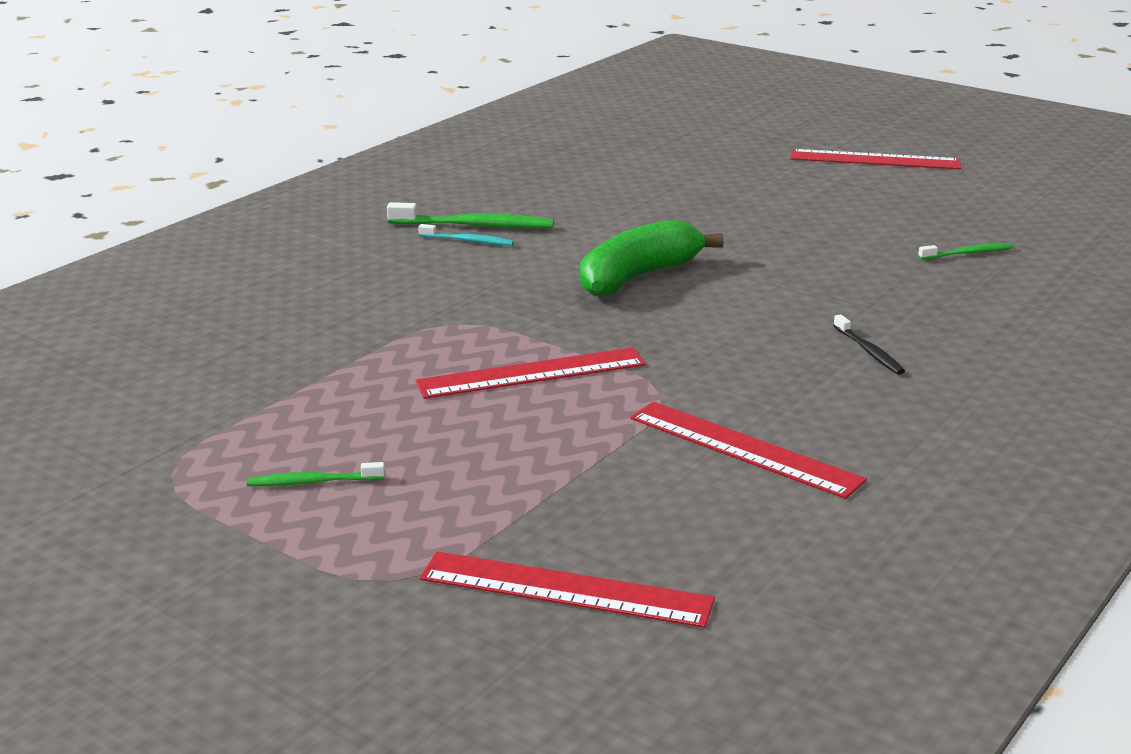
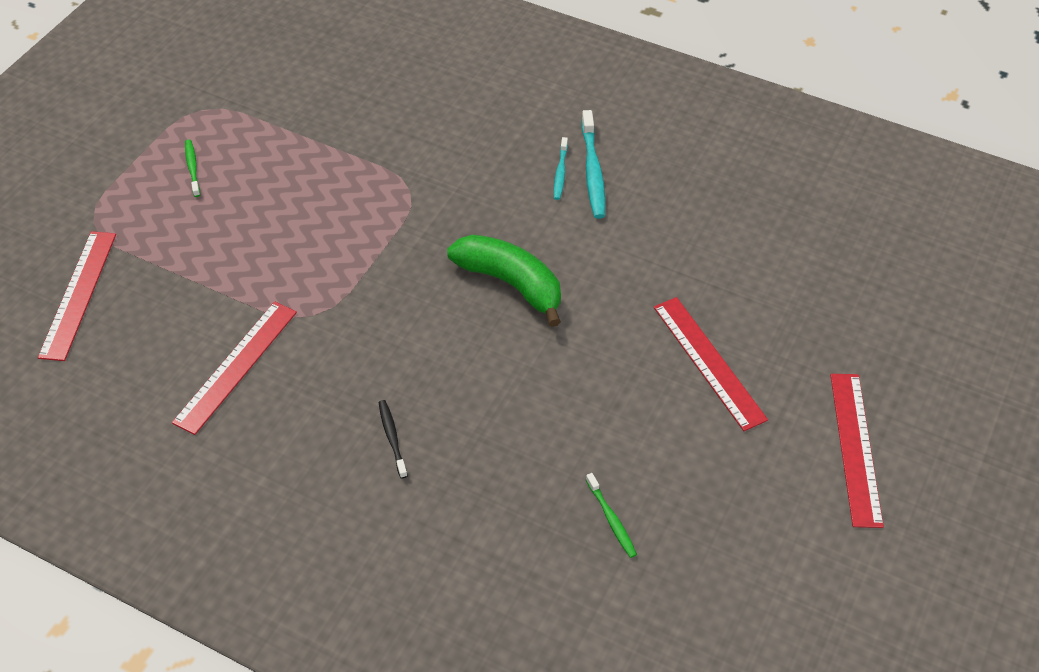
camera: 80 degrees right, 25 degrees up
(474, 225) = (592, 171): green toothbrush -> turquoise toothbrush
(531, 373) = (336, 243): red ruler -> red ruler (708, 362)
(868, 351) = (392, 438): black toothbrush -> black toothbrush turned 105 degrees clockwise

